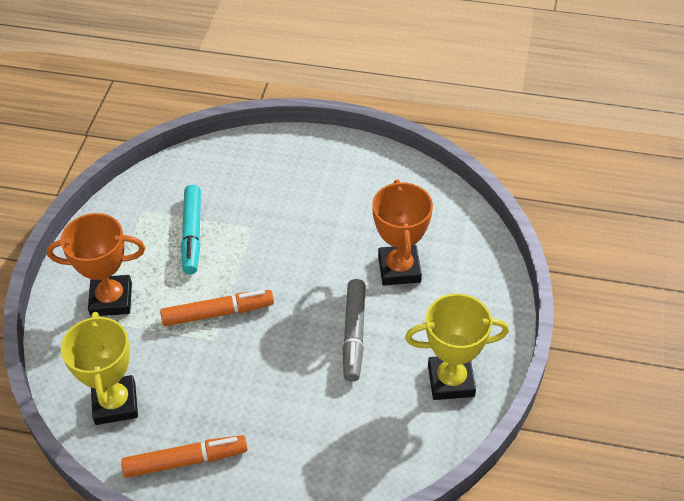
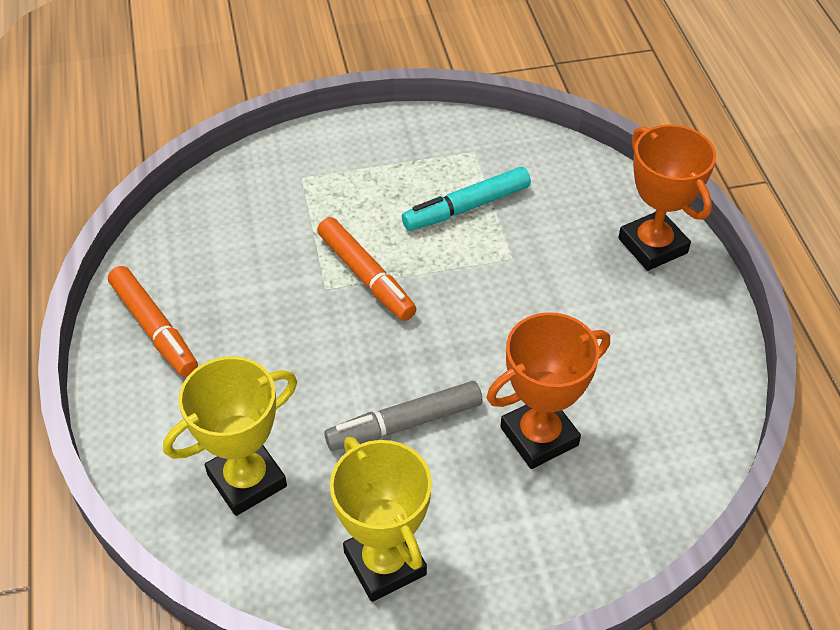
camera: 65 degrees right, 0 degrees up
(111, 299) = (336, 178): orange trophy -> orange trophy (652, 246)
(115, 403) = (203, 238): yellow trophy -> yellow trophy (247, 480)

